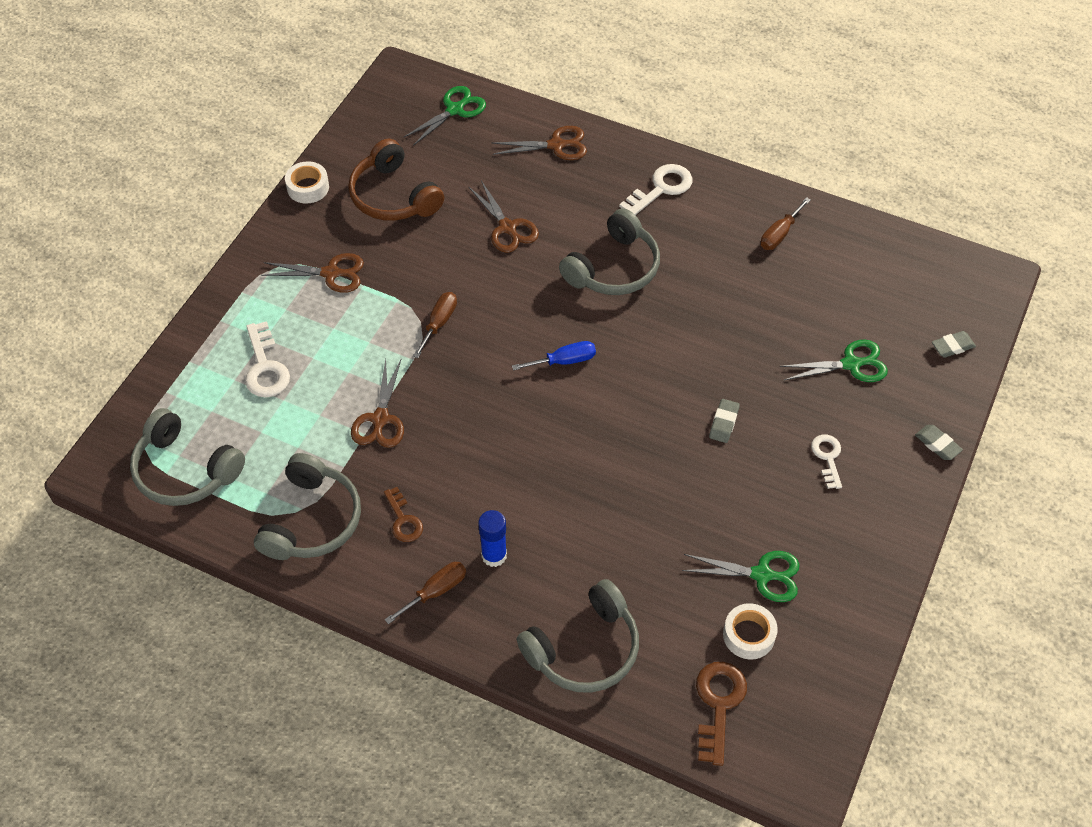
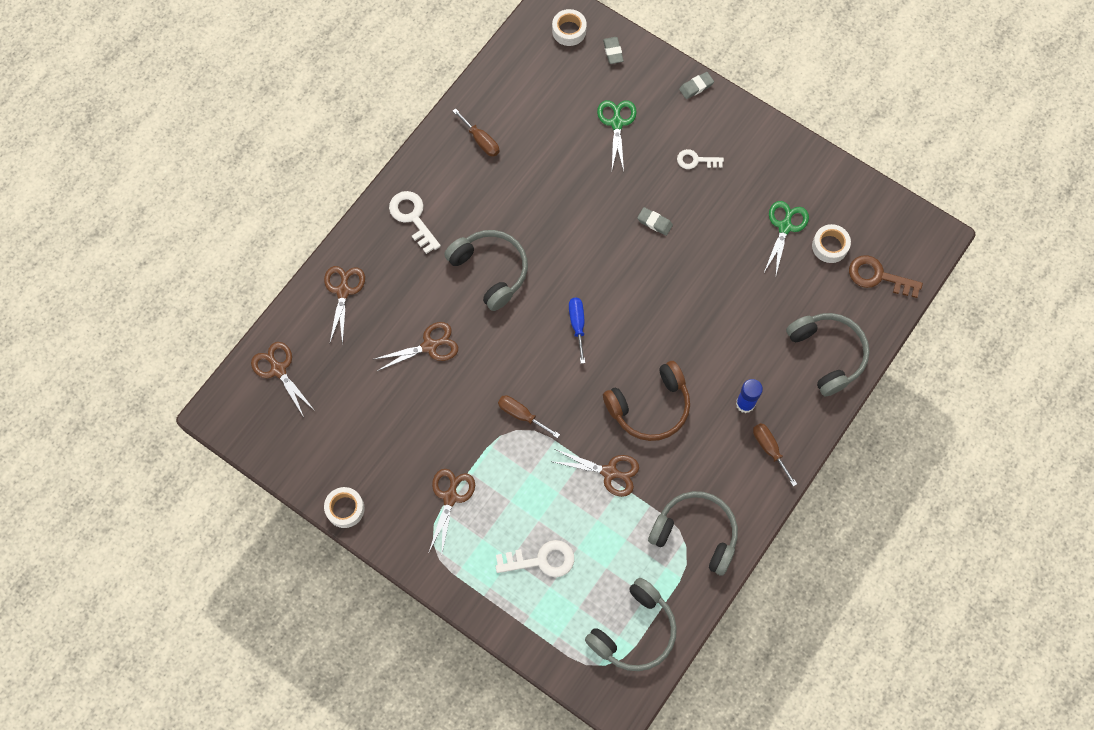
camera: 80 degrees left, 15 degrees up
(393, 196) = (372, 435): brown headphones -> brown headphones (650, 407)
(403, 520) = (705, 465): brown key -> none
(455, 110) = (278, 370): green scissors -> brown scissors
(963, 297) = (569, 31): none -> white tape

